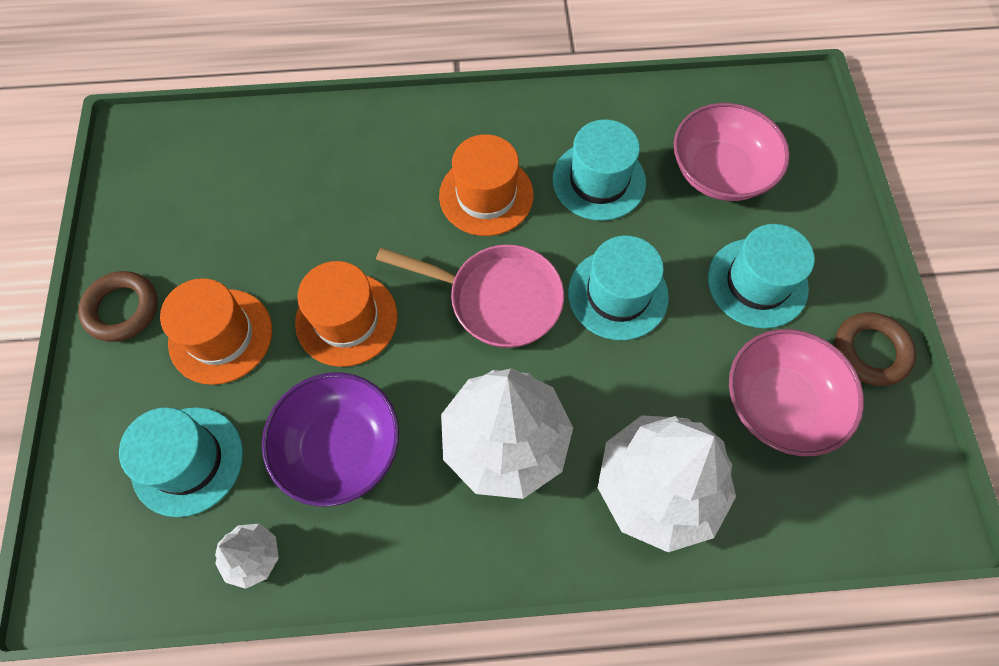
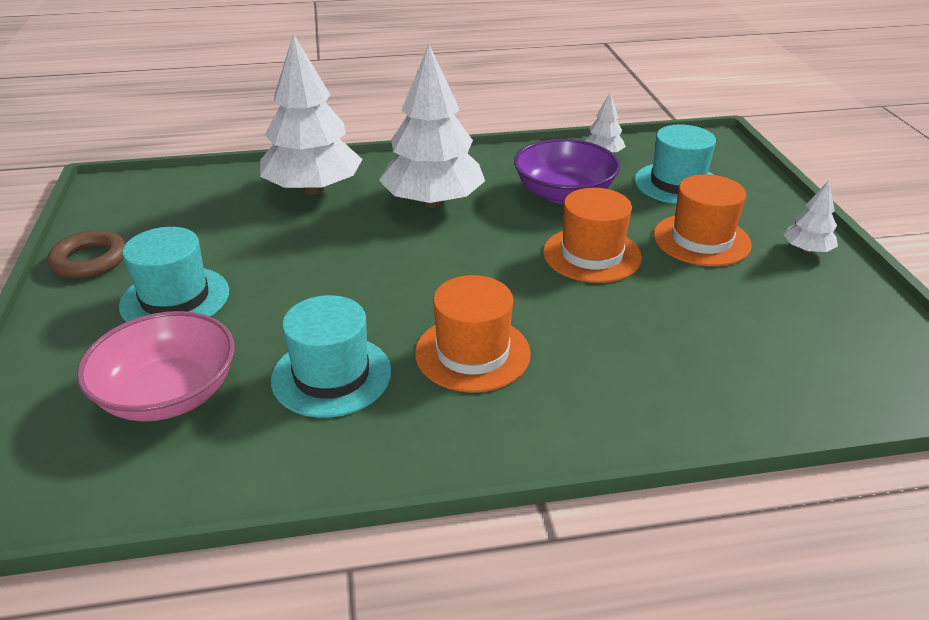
camera: 175 degrees right, 30 degrees down
(122, 309) = (806, 250): brown ring -> white tree
(497, 299) = (449, 274): pink pan -> none
(618, 294) = (326, 283): turquoise hat -> none
(779, 403) = (195, 229): pink bowl -> none

